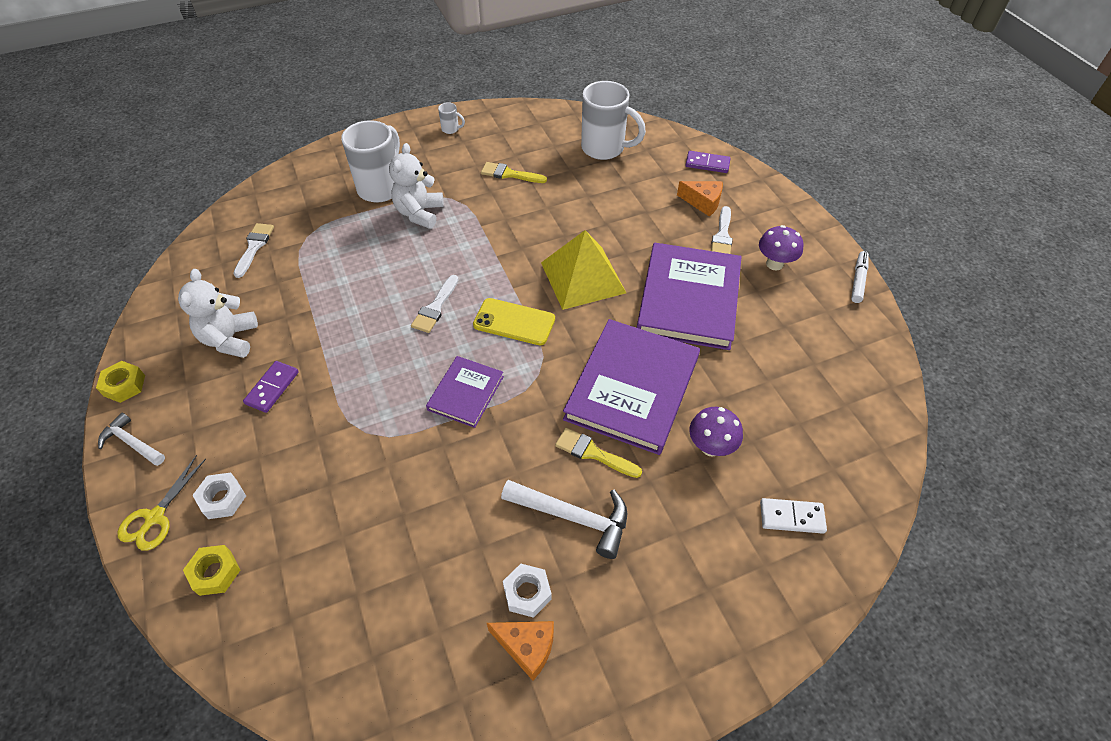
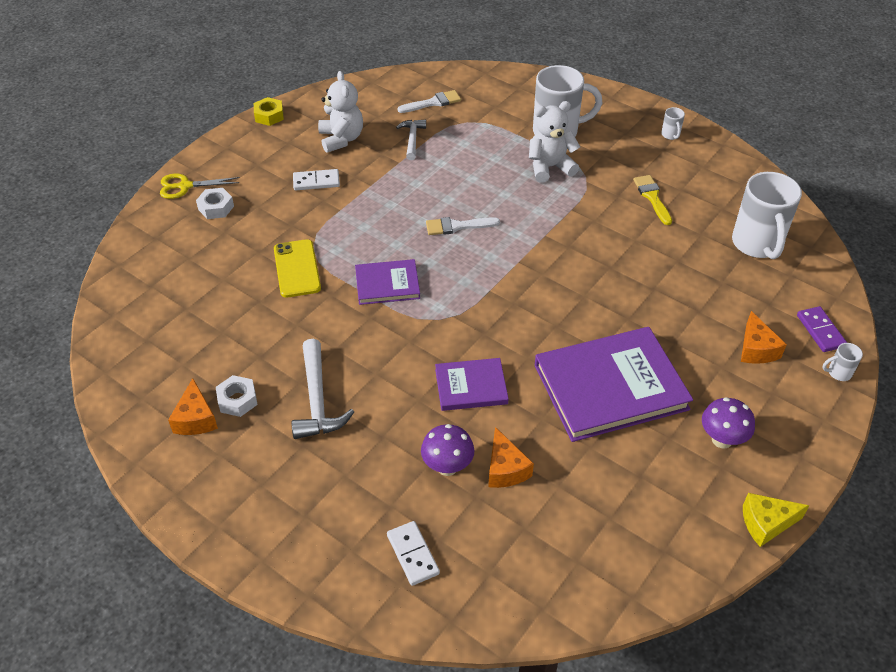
camera: 60 degrees right, 5 degrees down
(132, 443) = (230, 145): white hammer -> white hammer (412, 139)
(215, 573) = (163, 234): yellow nut -> none
(230, 339) = (341, 139): white teddy bear -> white teddy bear turned 105 degrees clockwise
(272, 388) = (316, 181): purple domino -> white domino
(514, 322) = (481, 279): yellow phone -> yellow phone (297, 268)
(583, 277) = (570, 301): yellow pyramid -> none
(593, 453) = (385, 387): yellow brush -> none
(632, 388) = (471, 386): purple book -> purple book, size x0.53
(722, 235) = (722, 382): white brush -> none
(734, 407) = (505, 469): none -> orange cheese
(749, 176) = (838, 373): none -> white mug
(858, 280) = (766, 523): white marker -> yellow cheese

